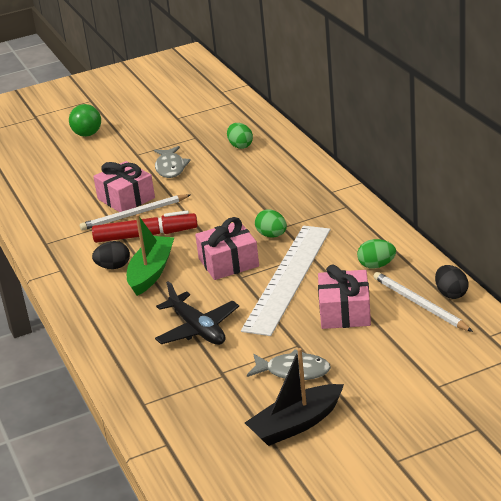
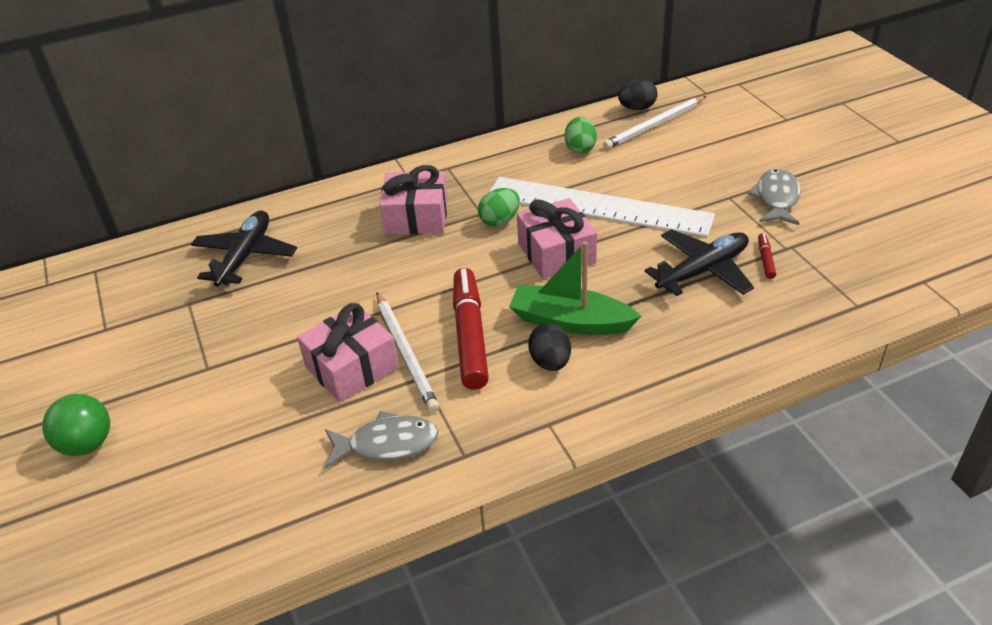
camera: 90 degrees left, 10 degrees up
(170, 168) = (275, 324): grey fish -> grey fish (387, 444)
(207, 360) = (765, 260): none -> red marker
(240, 146) = (245, 256): green egg -> black plane
(296, 424) = (864, 195): black boat -> none
(344, 312) = (667, 168): pink gift -> pink gift (416, 217)

